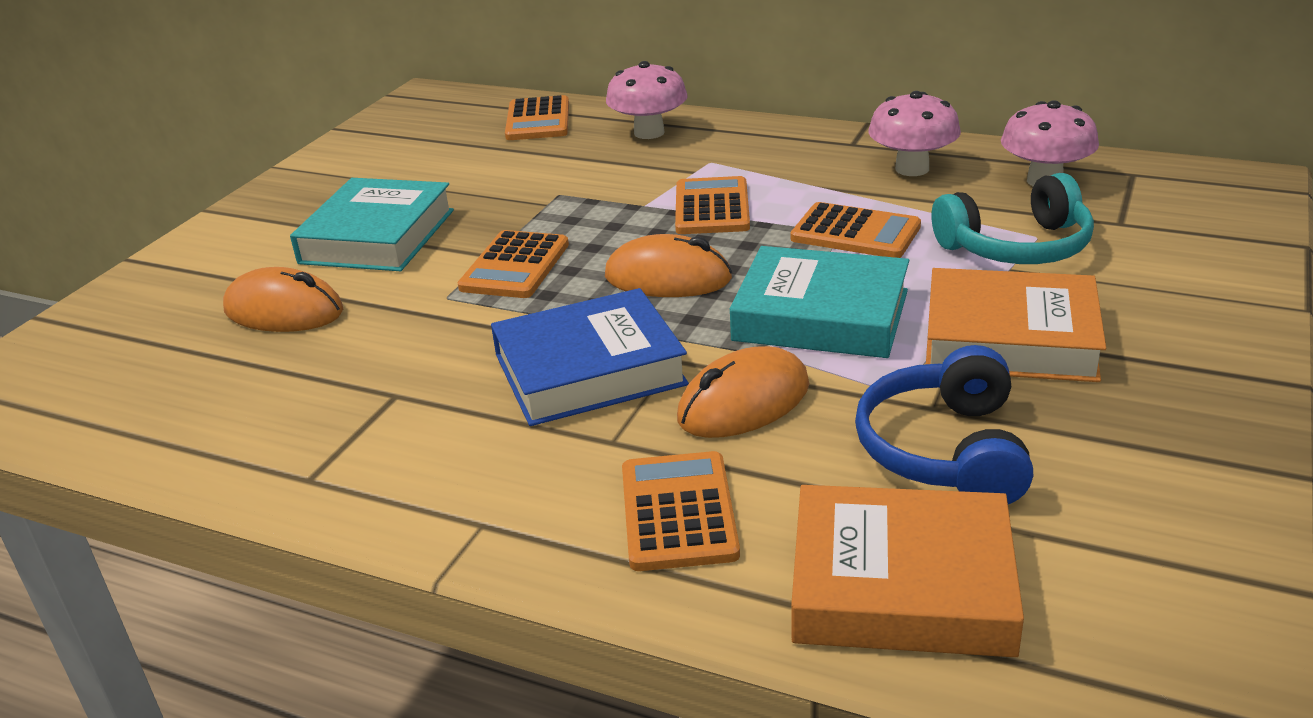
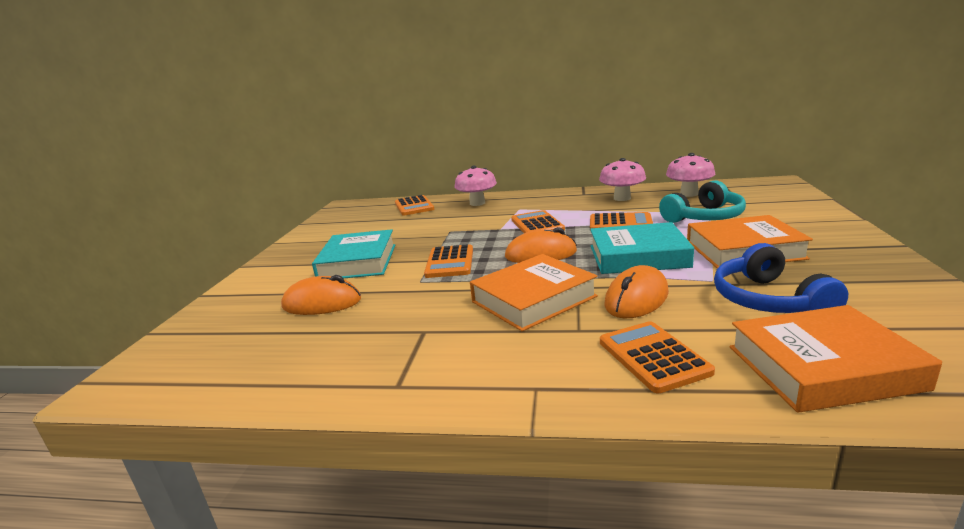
camera: 15 degrees left, 10 degrees down
(589, 369) = (533, 299): blue book -> orange book

